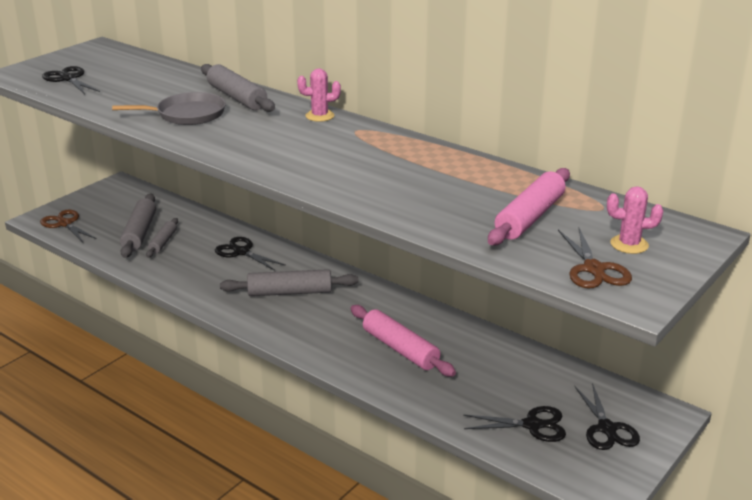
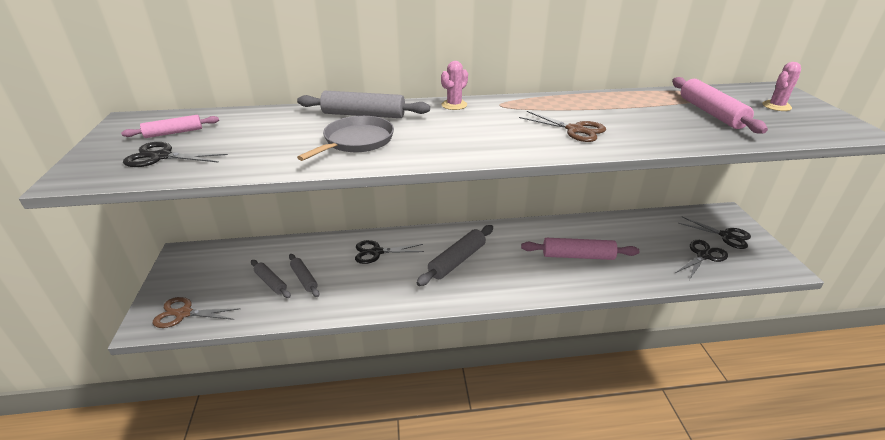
camera: 45 degrees left, 5 degrees up
(103, 65) = (174, 133): none -> pink rolling pin
(139, 233) = (271, 282): grey rolling pin -> grey rolling pin, size x0.61
(594, 269) = (805, 125): brown scissors -> brown scissors (575, 130)

